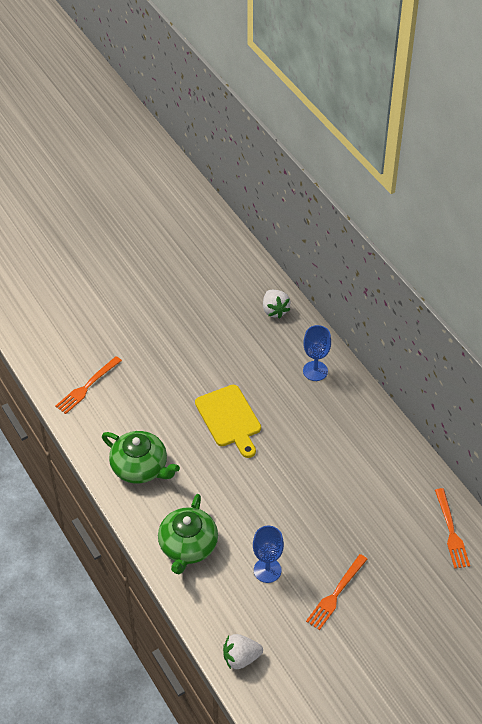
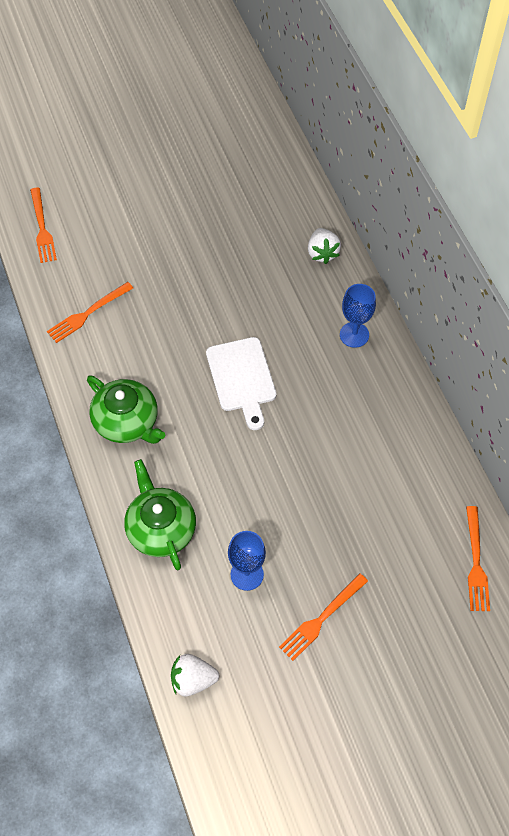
camera: 10 degrees right, 10 degrees up
(32, 323) = (42, 228): none -> orange fork
(188, 546) = (161, 528): green teapot -> green teapot turned 135 degrees clockwise
(229, 418) = (242, 378): yellow cutting board -> white cutting board

